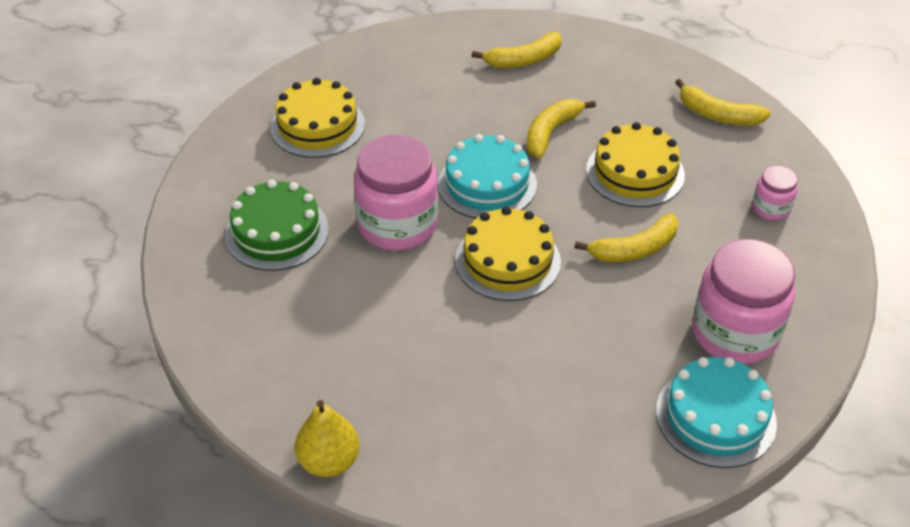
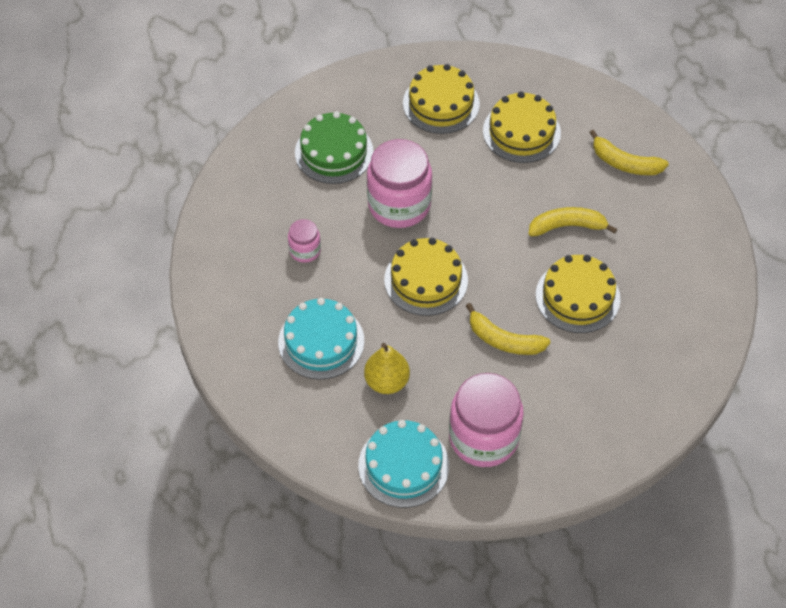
camera: 50 degrees right, 10 degrees up
(329, 461) = (200, 298): yellow pear -> yellow pear (387, 381)
(415, 97) = (521, 132): none -> yellow cake
(487, 184) = (481, 225): turquoise cake -> turquoise cake (321, 341)
(718, 115) = (691, 309): yellow banana -> none
(770, 208) = (624, 395): pink jar -> pink jar (305, 250)

